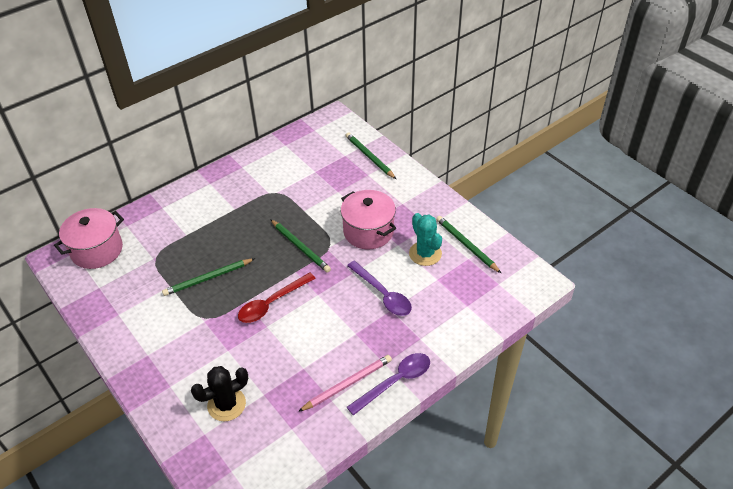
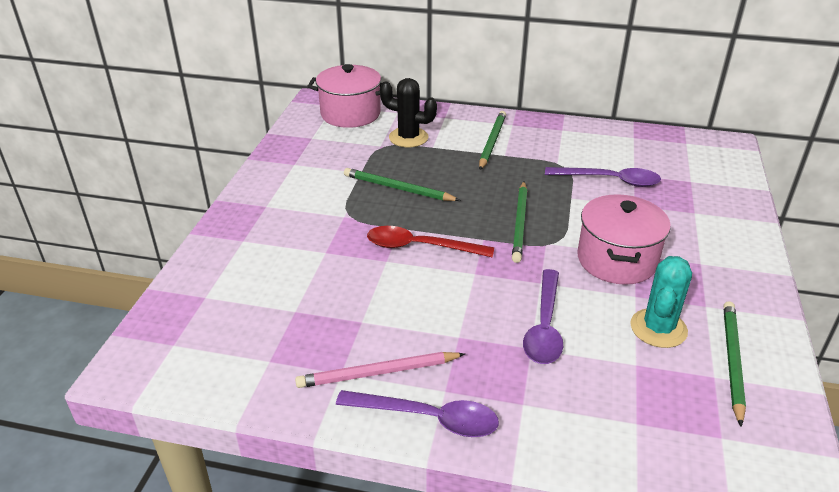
camera: 50 degrees right, 10 degrees down
(226, 404) = (256, 291): black cactus -> black cactus (408, 138)
(308, 184) = (609, 180): none -> purple spoon
(347, 384) = (378, 373): pink pencil -> pink pencil turned 150 degrees clockwise
(369, 157) = (720, 199): green pencil -> green pencil (492, 142)

